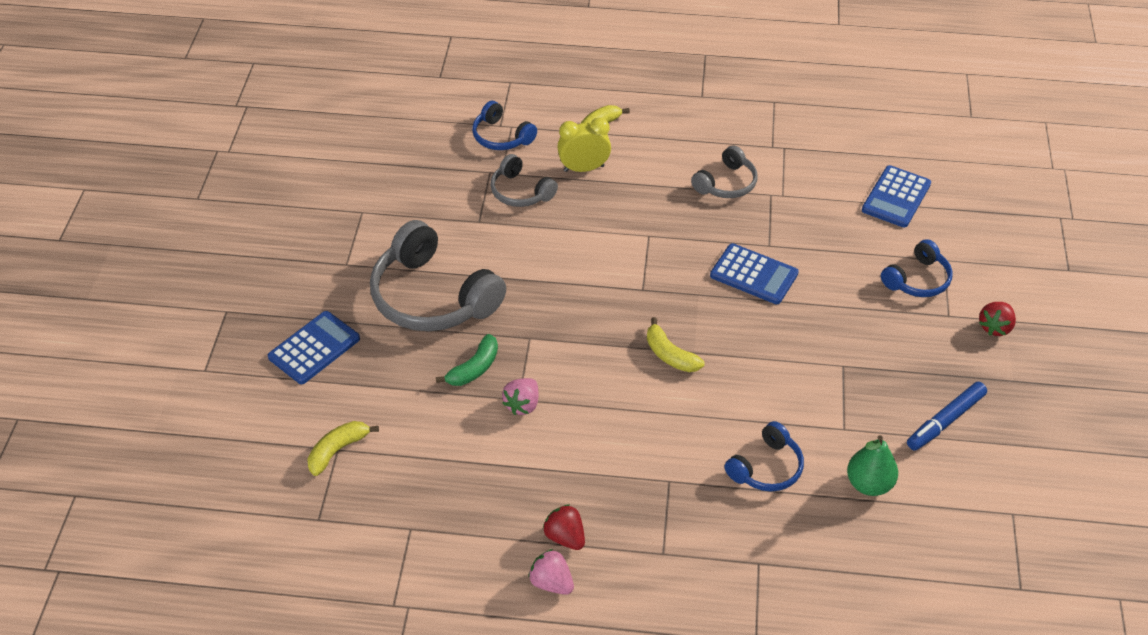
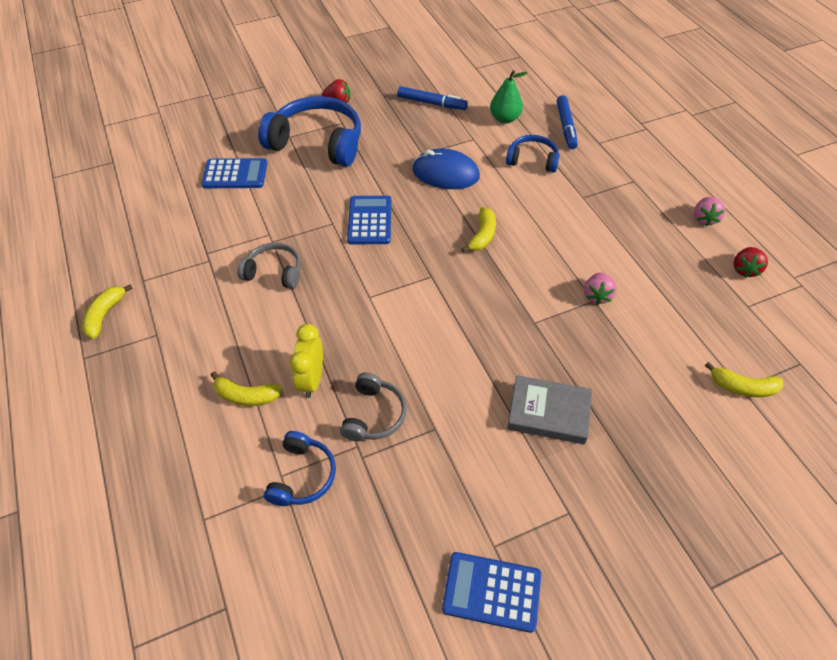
camera: 120 degrees left, 5 degrees up
(314, 348) = (677, 471): blue calculator -> blue calculator (492, 591)
(433, 297) = (548, 413): grey headphones -> grey book
(474, 368) = (592, 342): green banana -> none
(522, 405) = (597, 295): pink strawberry -> pink strawberry turned 105 degrees clockwise
(565, 537) = (669, 226): red strawberry -> red strawberry (744, 269)
(584, 168) = (311, 379): yellow clock -> yellow clock turned 45 degrees clockwise
(745, 73) = (105, 315): none -> yellow banana
(792, 370) = (445, 173): none -> blue mouse
(813, 544) = (566, 126): none -> blue marker
(917, 279) = (317, 143): blue headphones -> blue headphones, size x1.88

